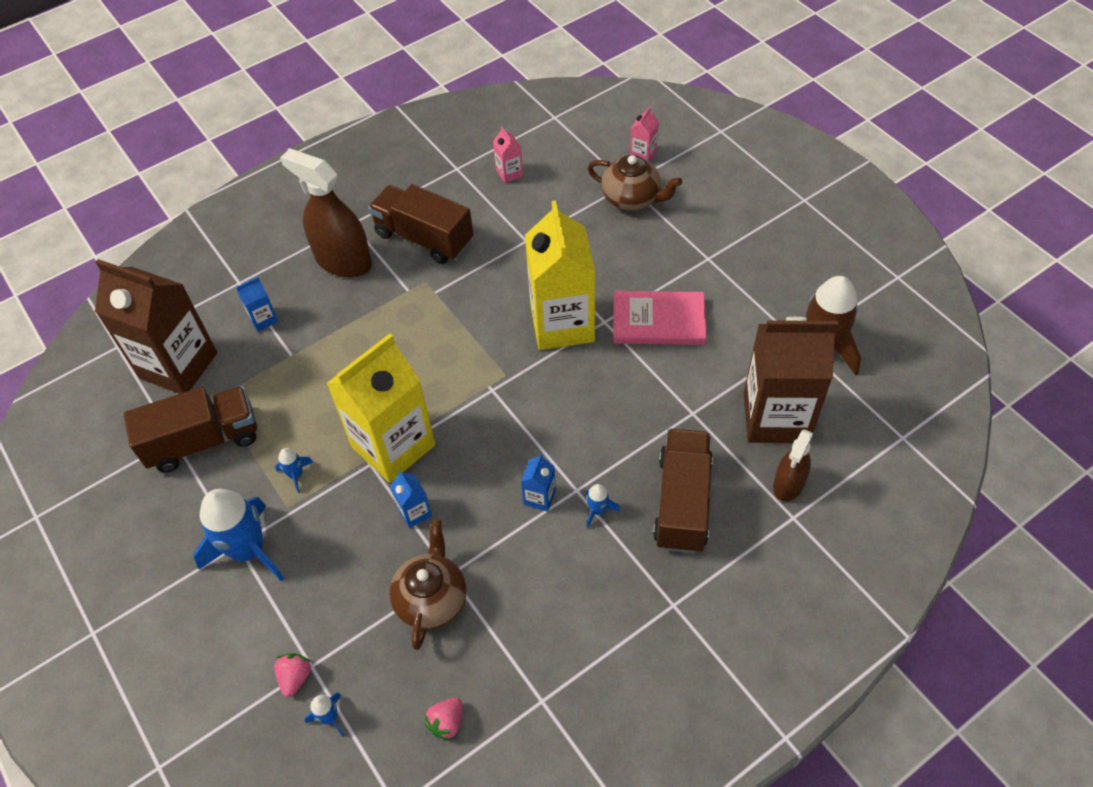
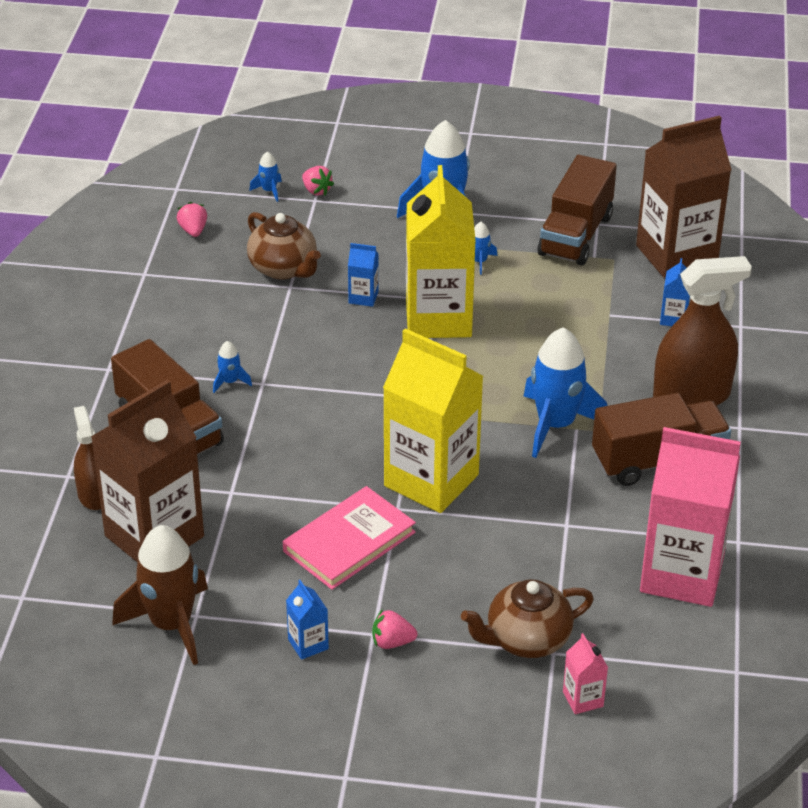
camera: 130 degrees right, 15 degrees down
(442, 303) = (555, 425): none -> blue rocket
(509, 173) = (682, 574): pink carton -> pink carton, size x2.46
(539, 497) = (284, 361): blue carton -> blue carton (308, 644)
(703, 246) = (392, 642): none -> pink strawberry

